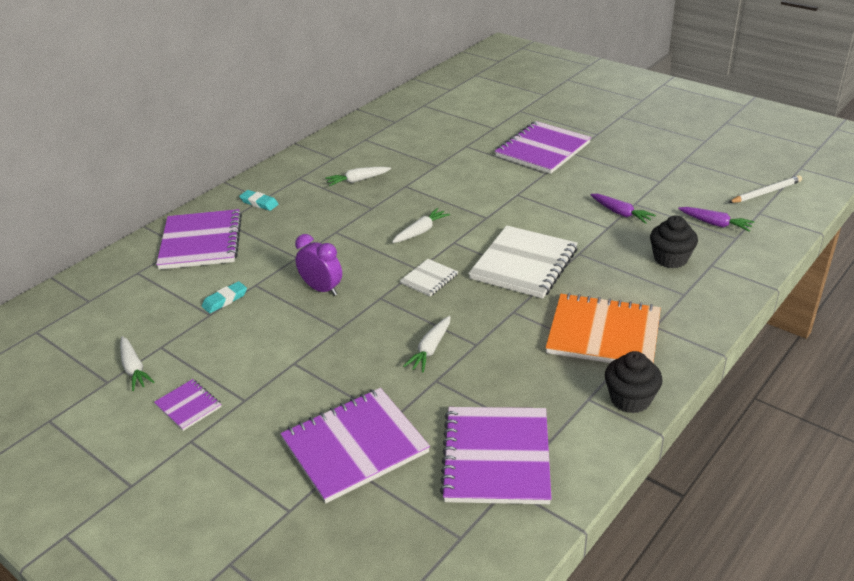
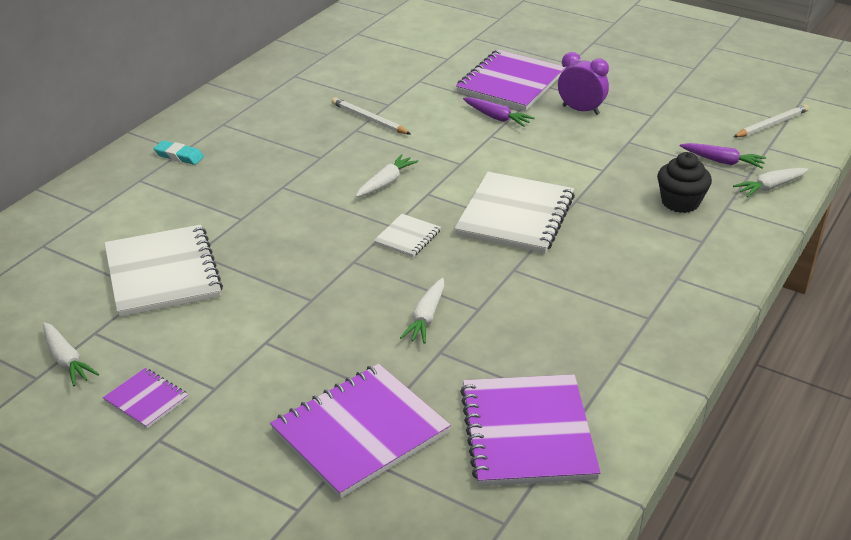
camera: 10 degrees left, 0 degrees up
(201, 242) = (116, 205): purple notebook -> none
(225, 300) = (163, 273): turquoise eraser -> white notebook
(322, 289) = (281, 255): purple clock -> purple clock (580, 110)
(357, 180) = (296, 125): white carrot -> white carrot (770, 187)
(418, 177) = (369, 119): none -> white pencil
(603, 333) = (621, 289): orange notebook -> none
(621, 213) = (615, 153): purple carrot -> purple carrot (497, 118)
(630, 399) = (664, 359): black cupcake -> none

